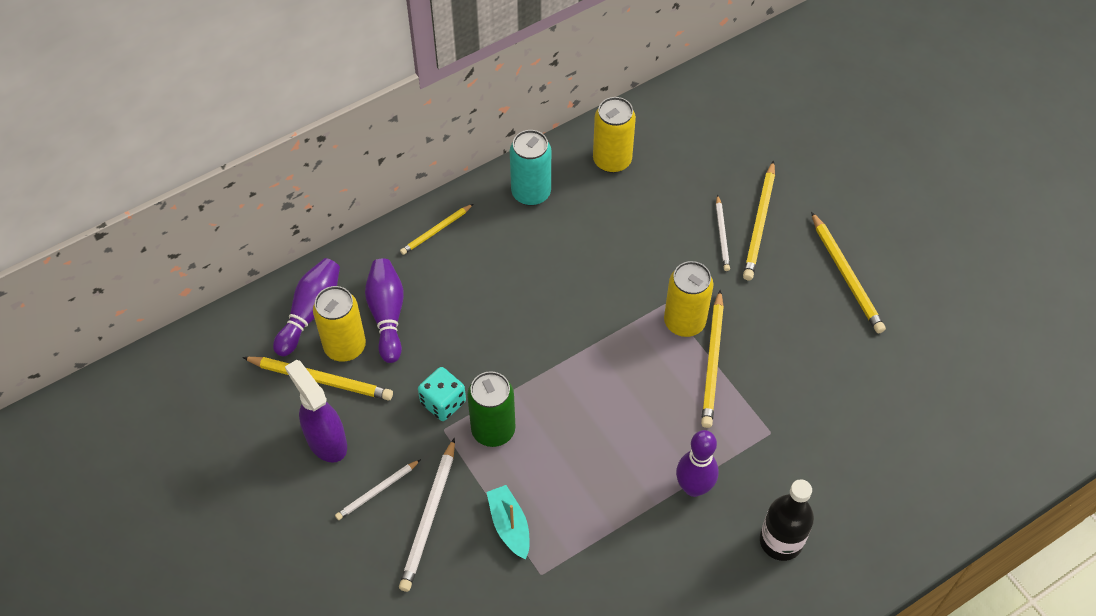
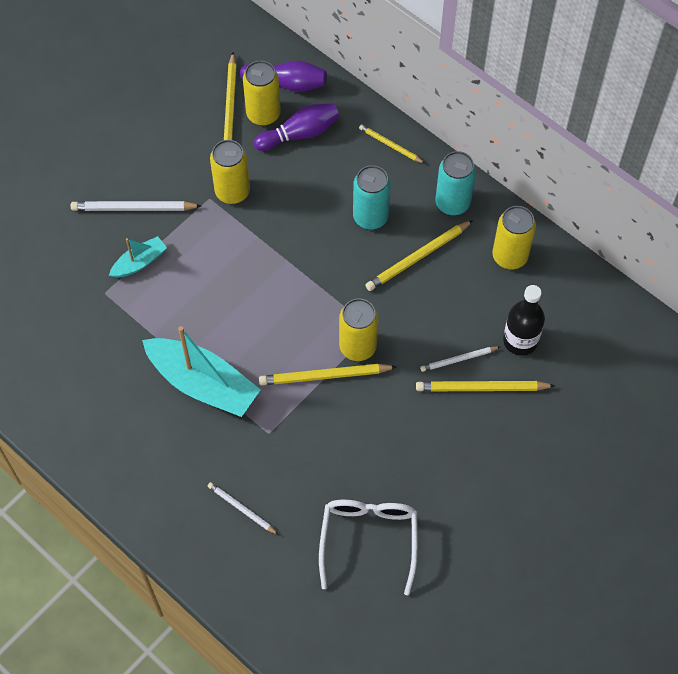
camera: 75 degrees right, 5 degrees up
(326, 441) = (180, 126): purple spray bottle -> none
(377, 491) = (147, 170): white pencil -> white pencil (241, 509)
(443, 402) = (232, 192): turquoise dice -> yellow can
(493, 430) = (217, 231): green can -> none
(524, 272) = (370, 217): none -> turquoise can
(693, 487) = (203, 384): purple bowling pin -> turquoise boat
(781, 541) = (171, 457): black bottle -> black bottle (520, 340)
(846, 275) = (448, 470): yellow pencil -> yellow pencil (418, 258)
(914, 365) = (369, 540): none -> white glasses

